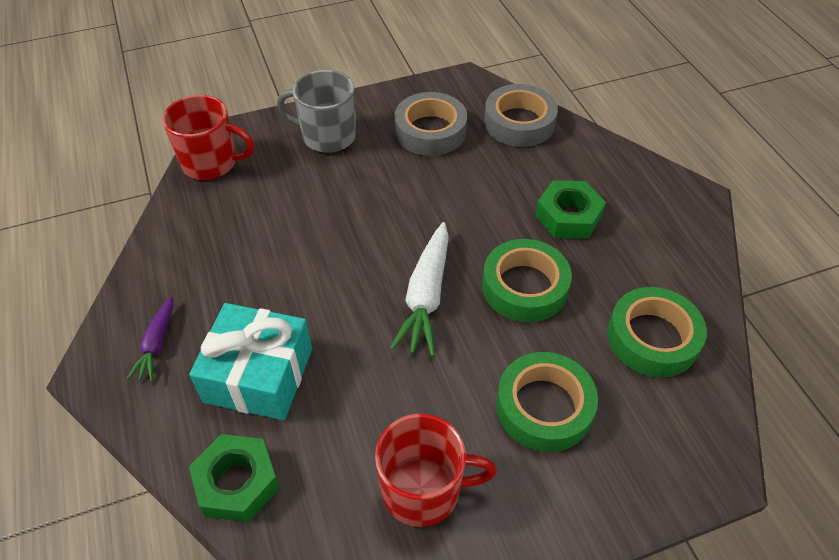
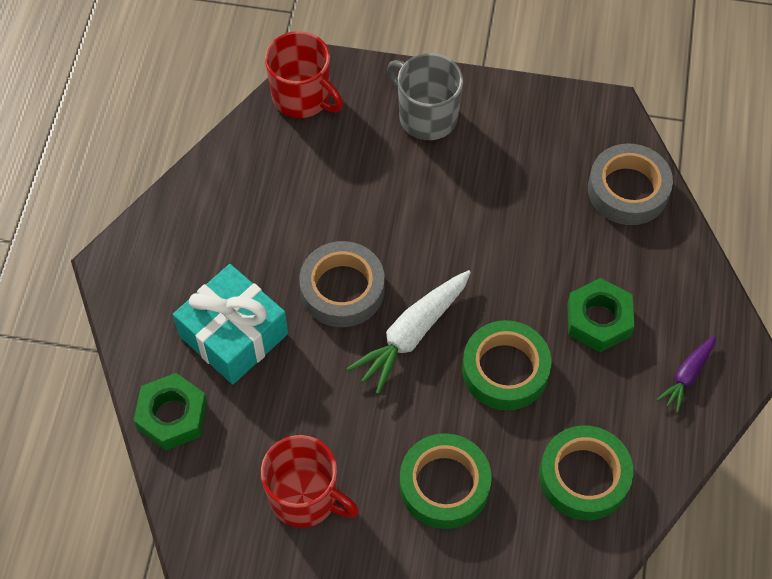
camera: 30 degrees right, 10 degrees up
(157, 344) = (169, 265): purple carrot -> purple carrot (687, 375)
(430, 131) = (530, 158): grey tape -> grey tape (342, 289)

